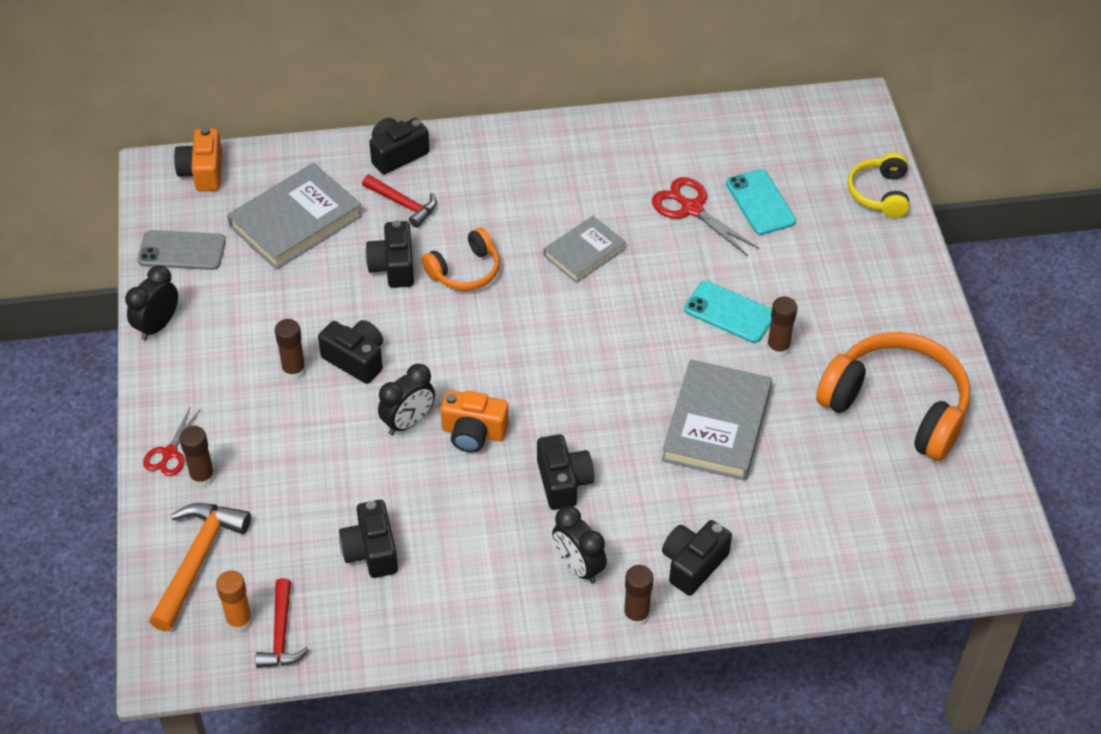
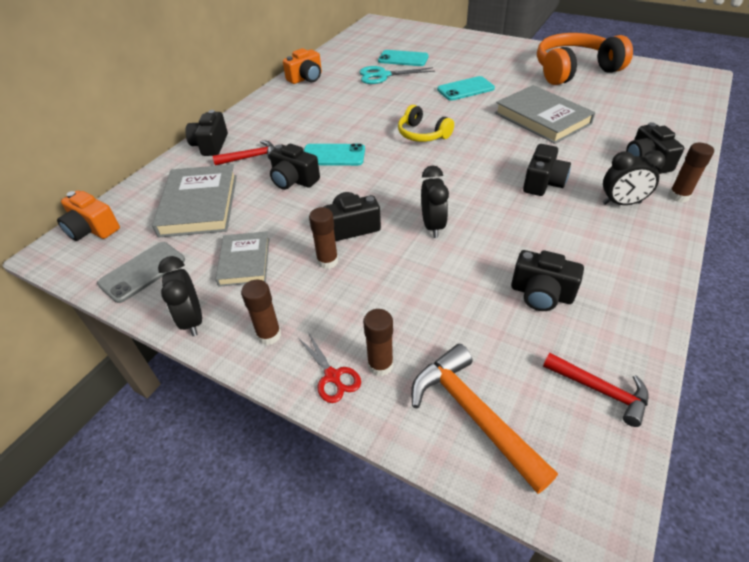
camera: 50 degrees left, 5 degrees down
(239, 621) = (567, 415): orange glue stick -> none
(465, 271) = (333, 155): orange headphones -> turquoise phone
(473, 432) = (469, 202): orange camera -> orange camera (306, 78)
(563, 482) = (543, 183): black camera -> black camera turned 90 degrees clockwise
(584, 252) = (372, 113): grey book -> grey book (245, 261)
(691, 209) = (383, 75): red scissors -> turquoise scissors
(778, 348) = (504, 85): brown glue stick -> brown glue stick (269, 335)
(879, 193) = (435, 33): yellow headphones -> yellow headphones (422, 134)

